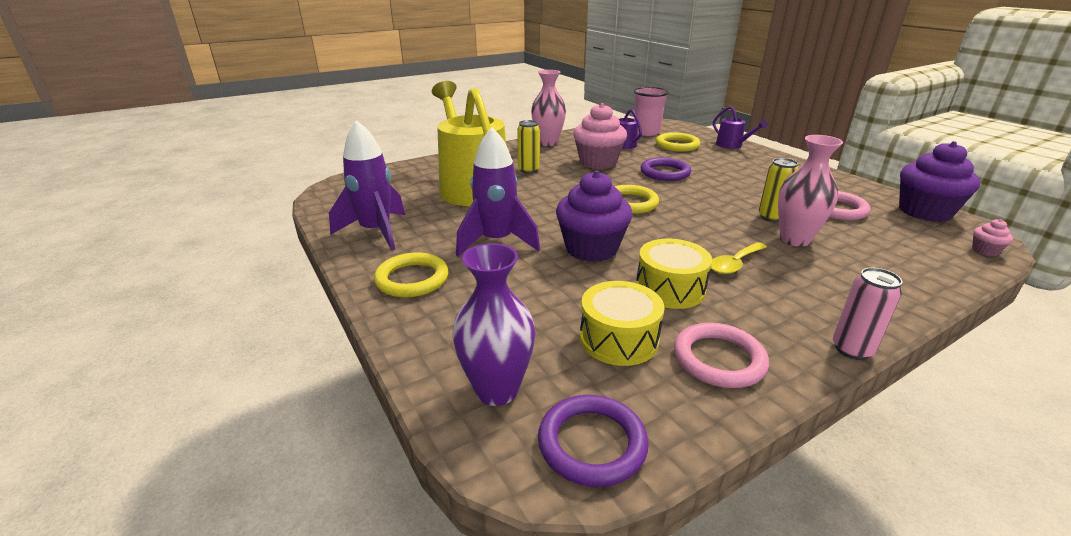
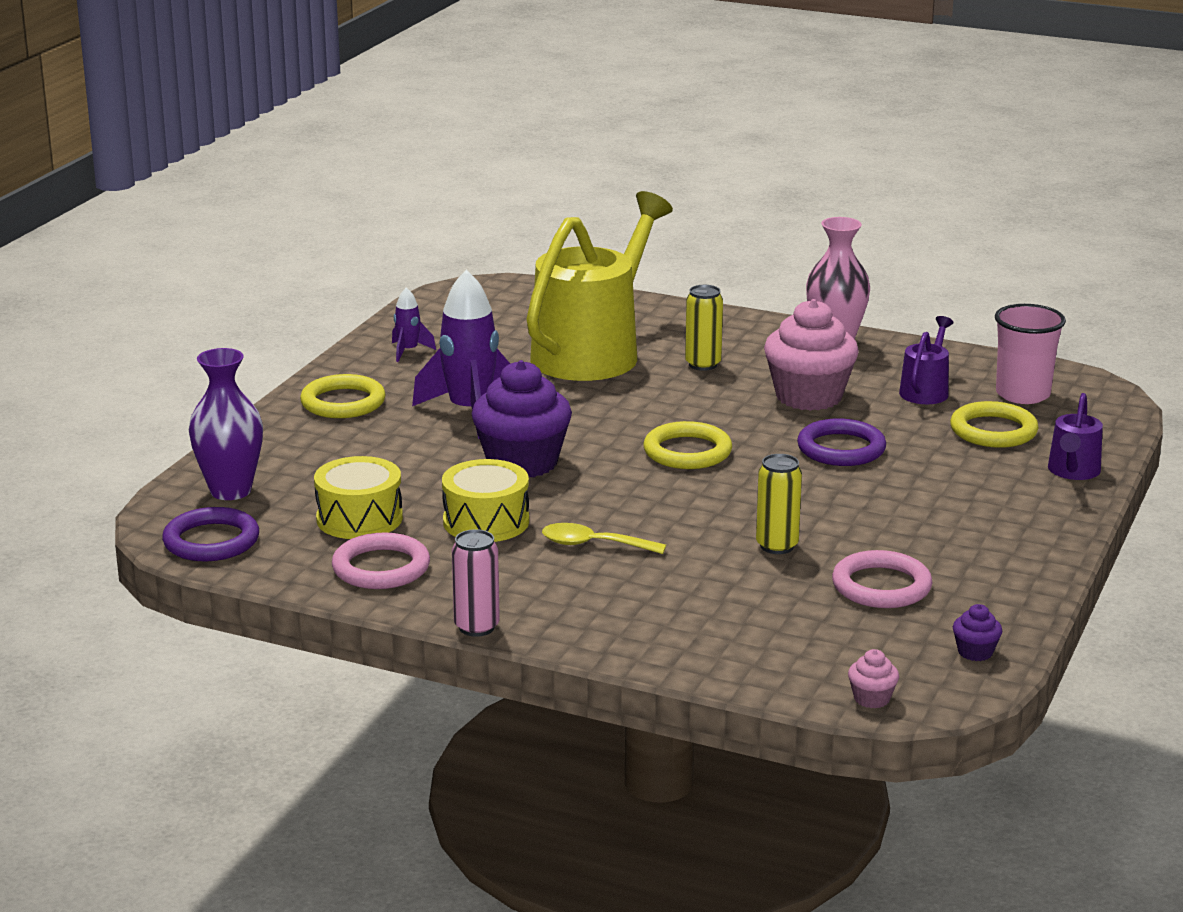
camera: 55 degrees right, 5 degrees down
(376, 232) = (408, 351): purple rocket -> purple rocket, size x0.48
(794, 239) = (719, 570): pink vase -> none
(924, 212) = (975, 652): purple cupcake -> purple cupcake, size x0.42

